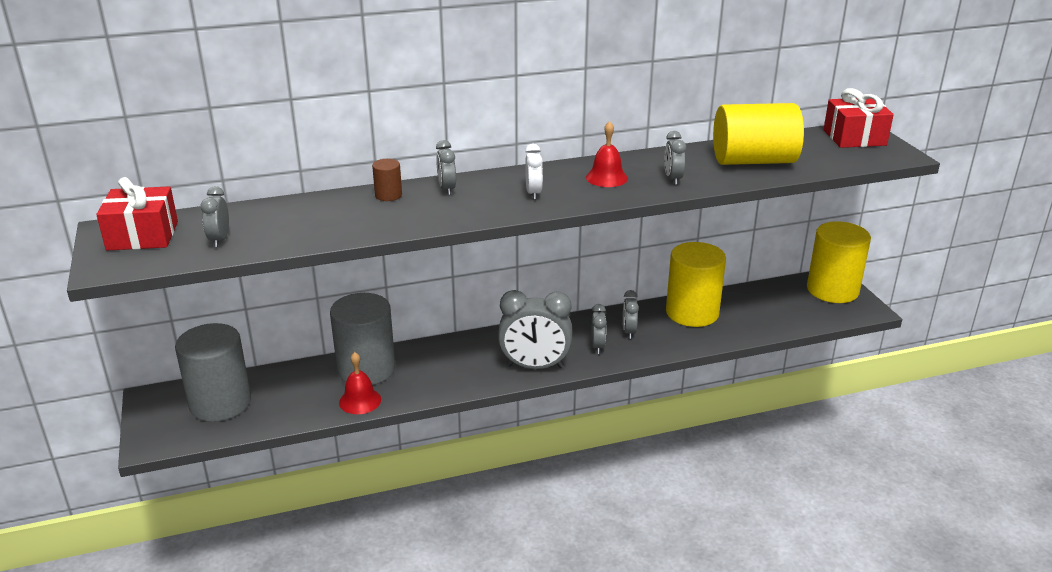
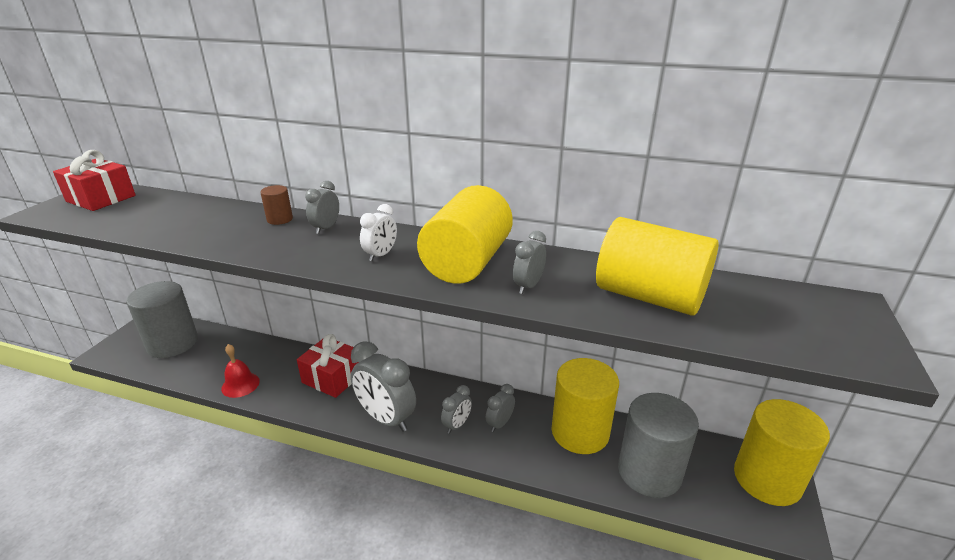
camera: 35 degrees right, 0 degrees up
(219, 240) = (126, 216): grey clock -> none
(366, 369) = (278, 360): grey cylinder -> grey cylinder (649, 472)
(606, 178) = (467, 262): red bell -> yellow cylinder
(854, 137) = (827, 310): red gift -> red gift (332, 377)

